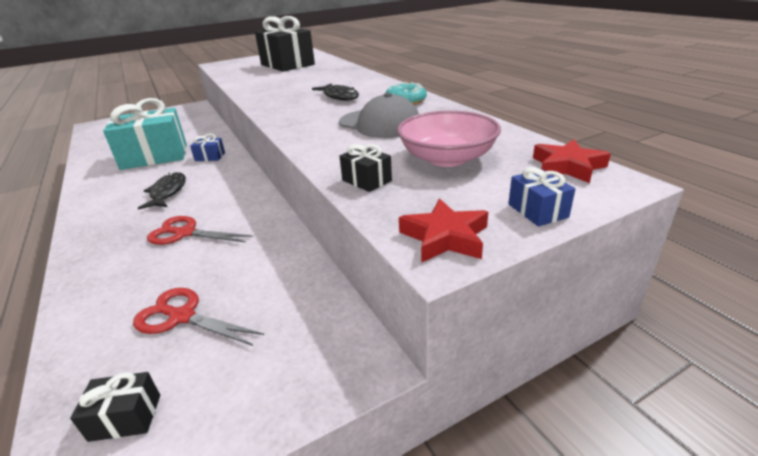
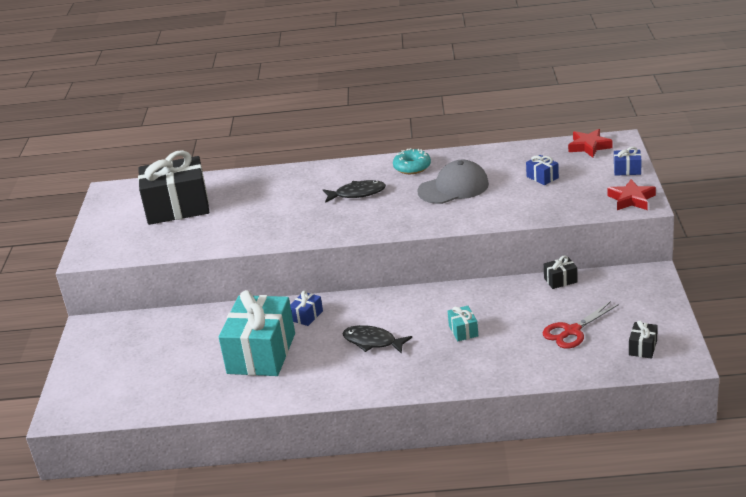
camera: 60 degrees left, 0 degrees up
(185, 233) = (463, 331): red scissors -> turquoise gift
(366, 180) = (548, 209): black gift -> black gift (560, 280)
(447, 158) = (542, 177): pink bowl -> blue gift

